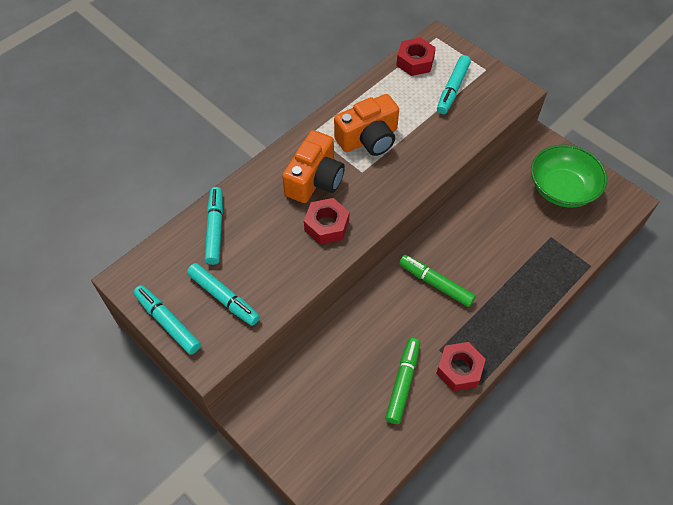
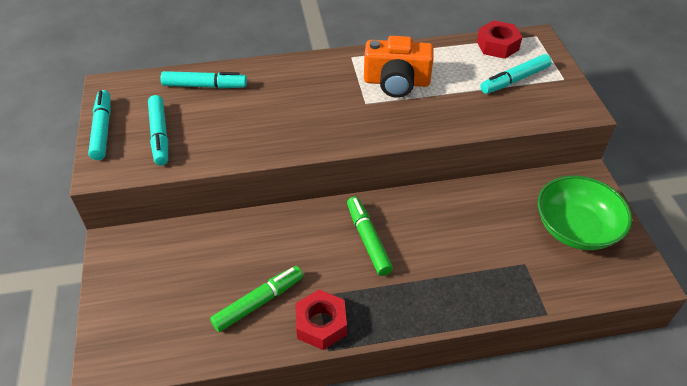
camera: 35 degrees right, 10 degrees down
(215, 229) = (205, 86): turquoise marker -> turquoise marker turned 60 degrees clockwise
(315, 180) = (319, 90): orange camera -> none
(326, 225) = (294, 127): red nut -> none

